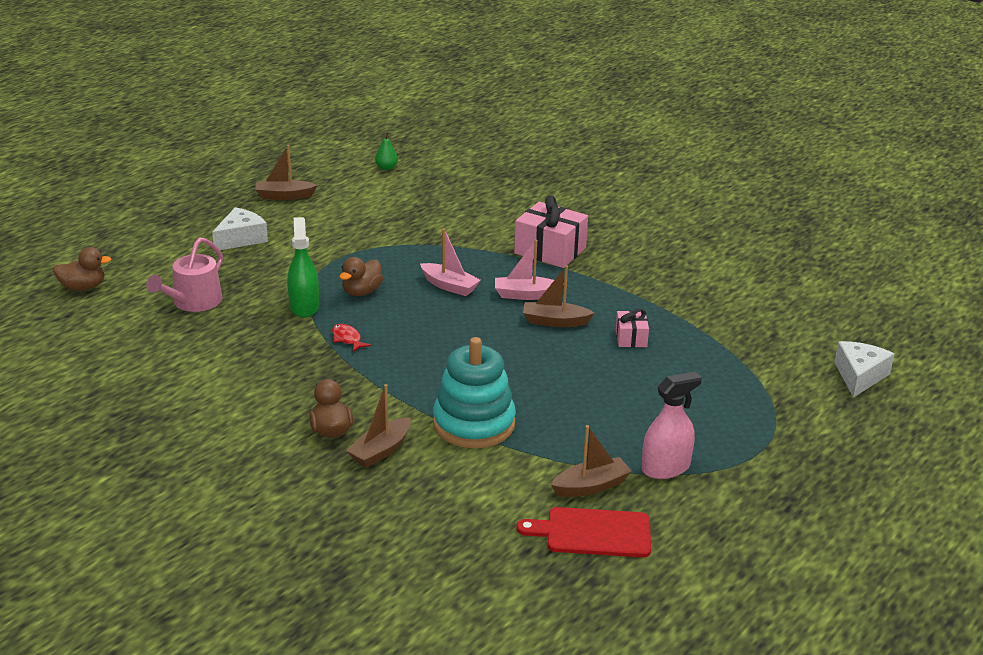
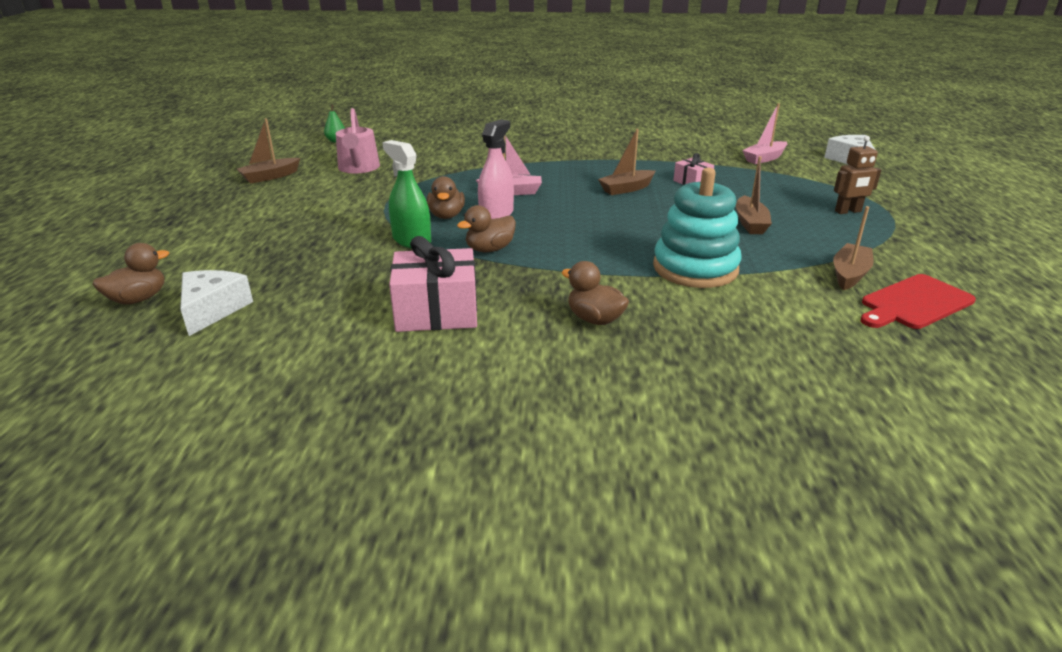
camera: 35 degrees left, 0 degrees up
(193, 302) = (292, 271): pink watering can -> pink watering can (358, 168)
(241, 239) = (271, 213): white cheese -> white cheese (212, 310)
(347, 339) = (489, 249): red fish -> brown duck
(381, 451) = (663, 316): brown boat -> brown boat (750, 223)
(525, 295) = (577, 181): pink boat -> pink boat (764, 158)
(550, 251) = (546, 153): pink gift -> pink gift (436, 312)
(665, 468) = (865, 244): pink spray bottle -> pink spray bottle (496, 214)
(721, 431) = (848, 211): none -> brown robot

